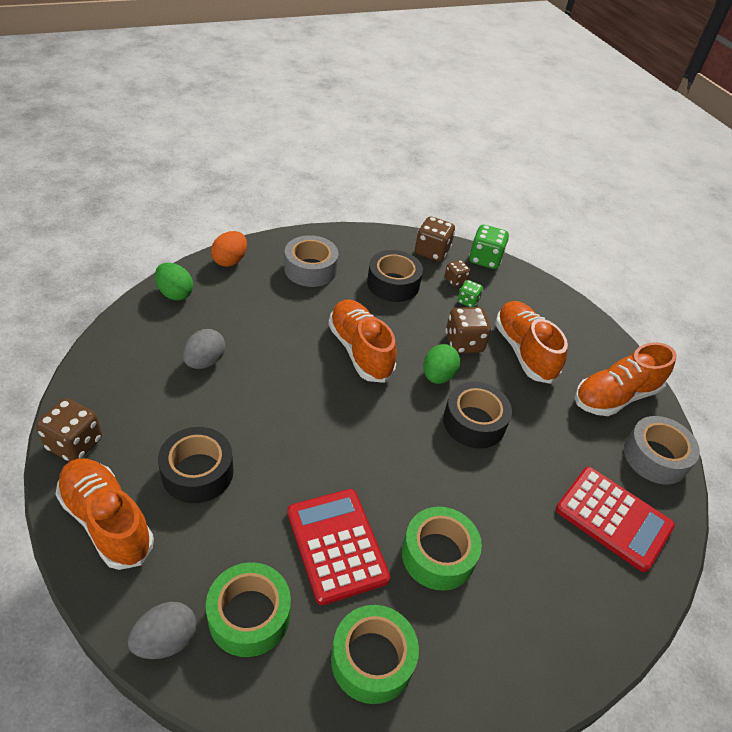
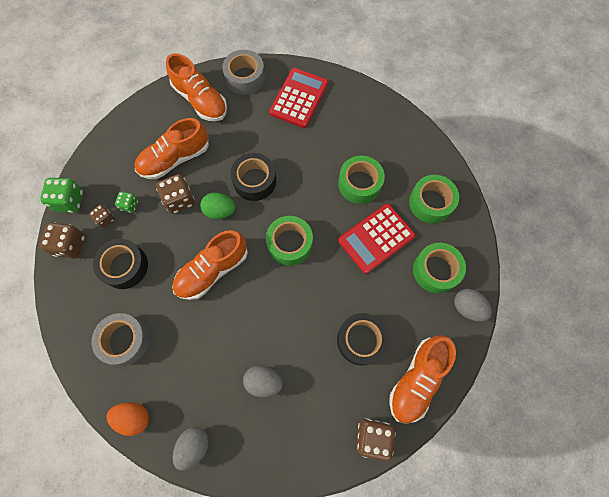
camera: 100 degrees left, 25 degrees up
(175, 293) = (194, 446): green egg -> grey egg
(367, 435) = (289, 243): none -> green tape

